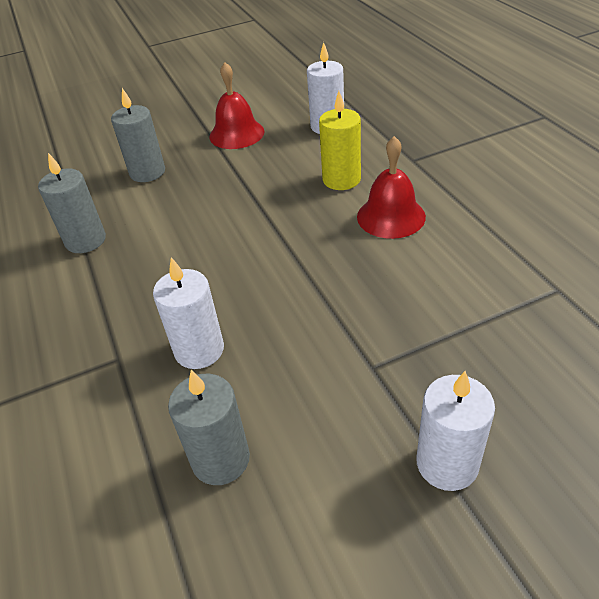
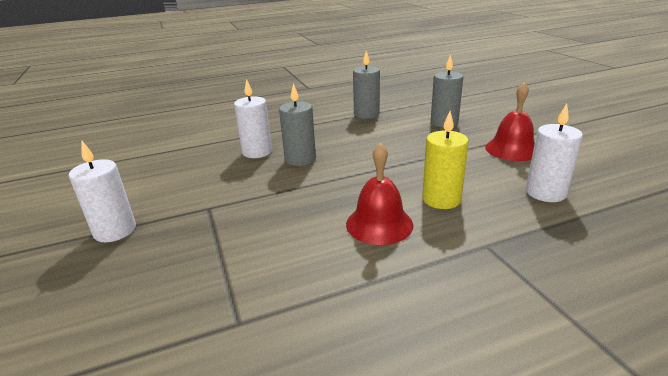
camera: 90 degrees right, 15 degrees down
(220, 459) = (178, 162): grey candle -> grey candle (300, 159)

